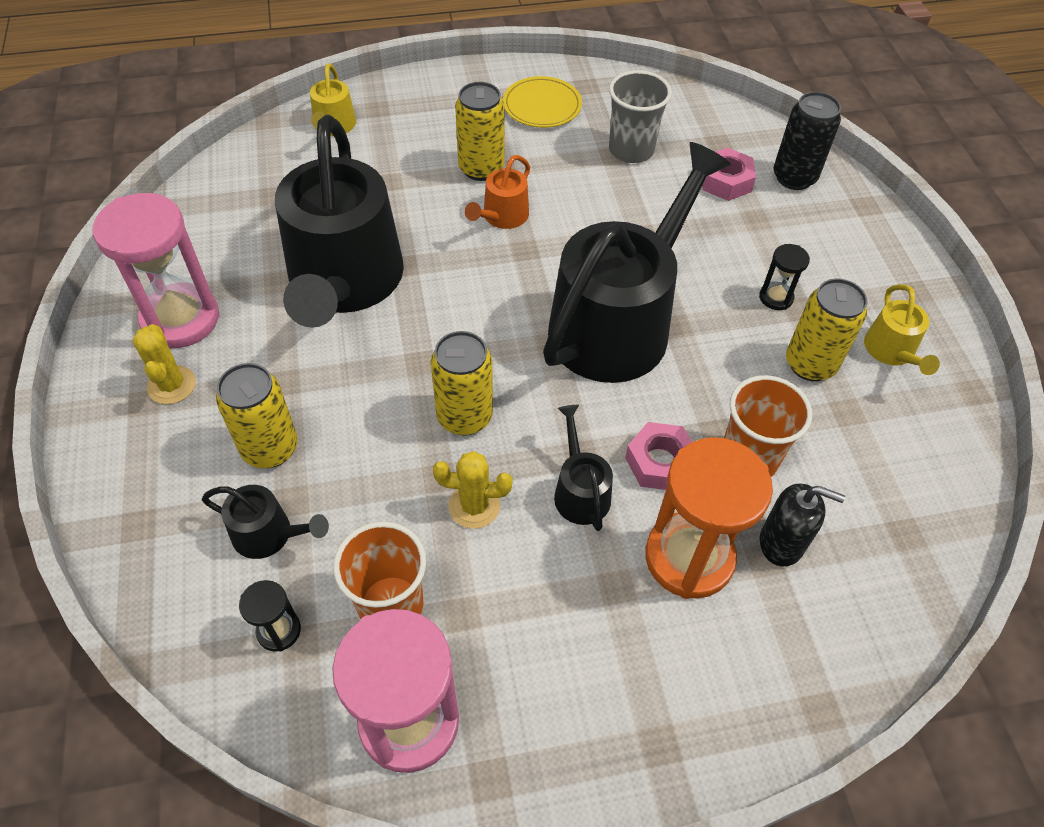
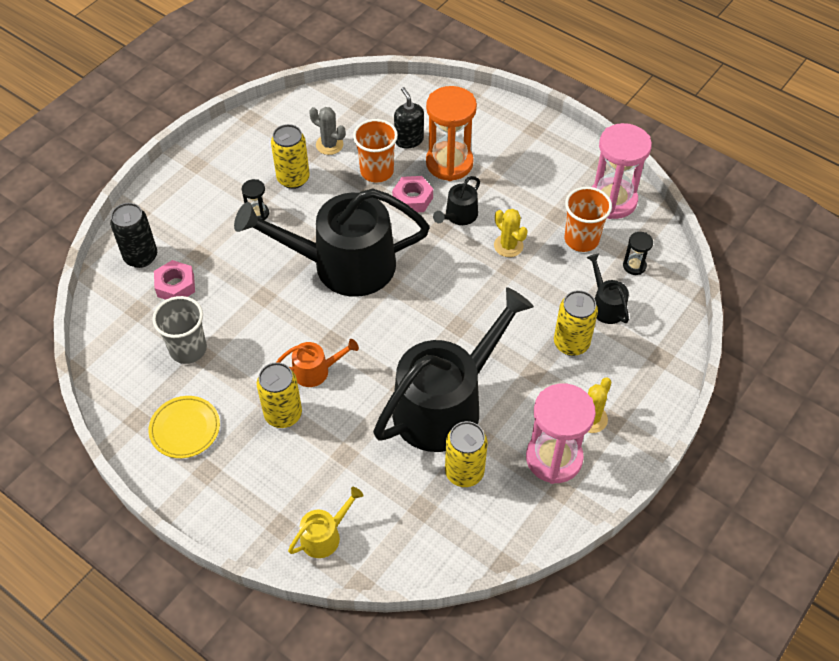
camera: 130 degrees left, 0 degrees up
(464, 416) = (468, 283): yellow can -> yellow can (464, 472)
(847, 441) = (329, 145): none -> grey cactus
(891, 351) = (252, 155): yellow watering can -> none

